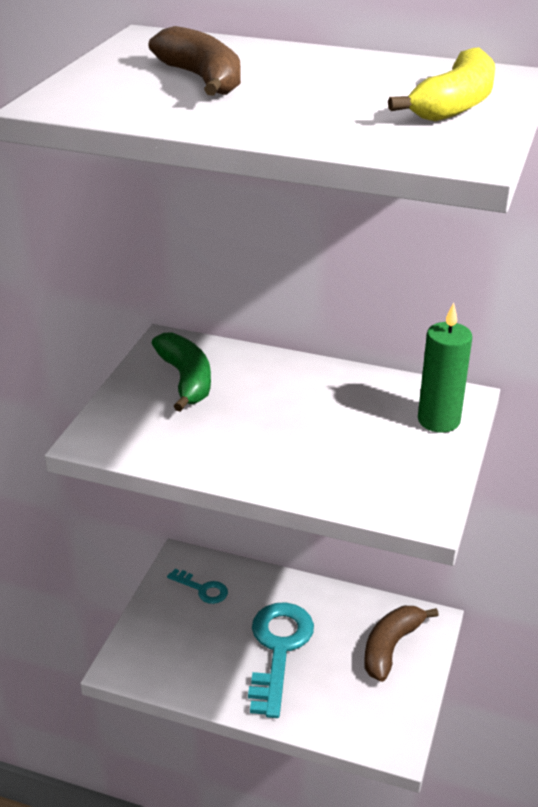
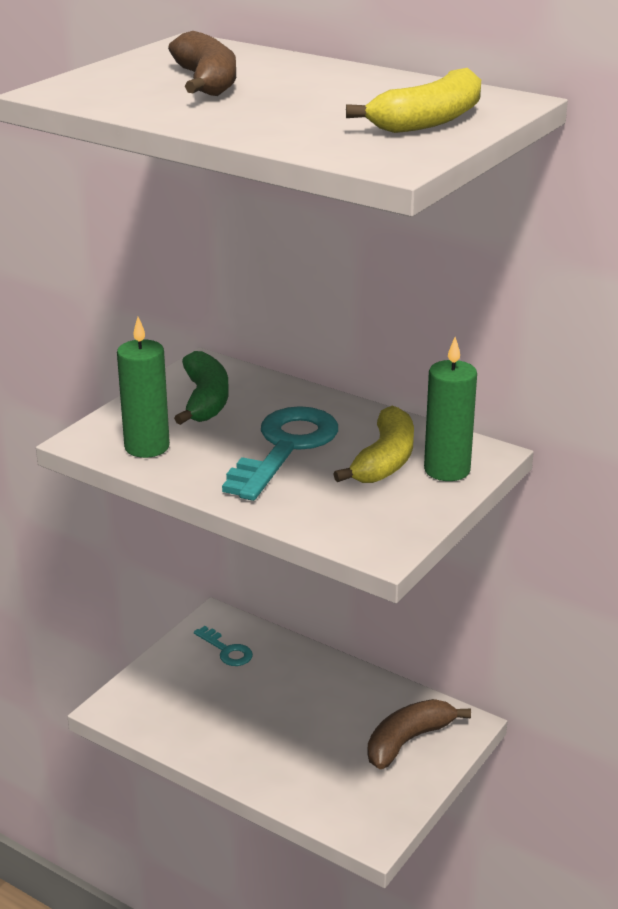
camera: 15 degrees right, 5 degrees down
(155, 439) = (147, 447): none -> green candle
(278, 649) = (284, 721): turquoise key -> turquoise key (285, 447)
(380, 419) = (385, 460): none -> yellow banana

